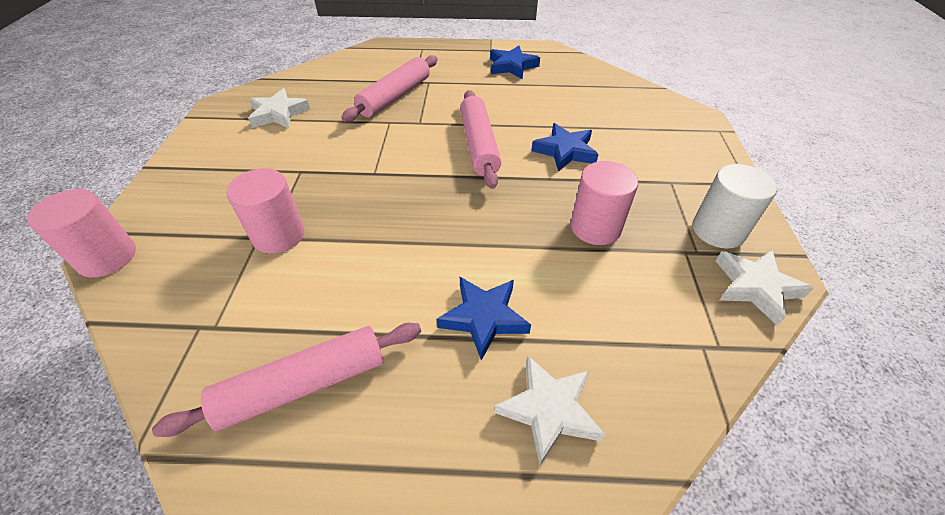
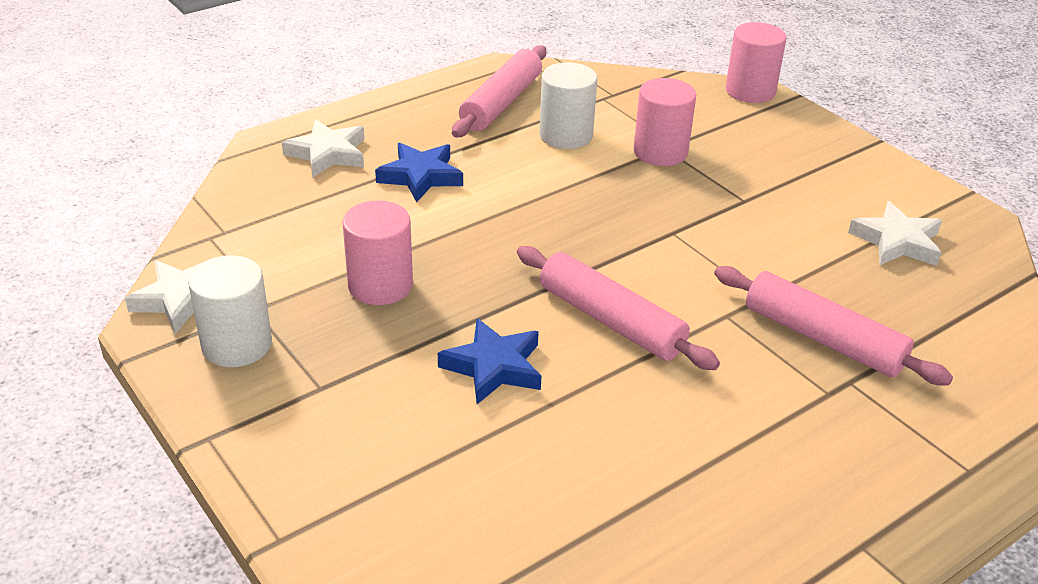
camera: 140 degrees right, 10 degrees down
(314, 296) = (565, 135): none -> white cylinder
(395, 96) = (823, 339): pink rolling pin -> pink rolling pin turned 45 degrees counterclockwise
(512, 66) = (762, 515): blue star -> none

